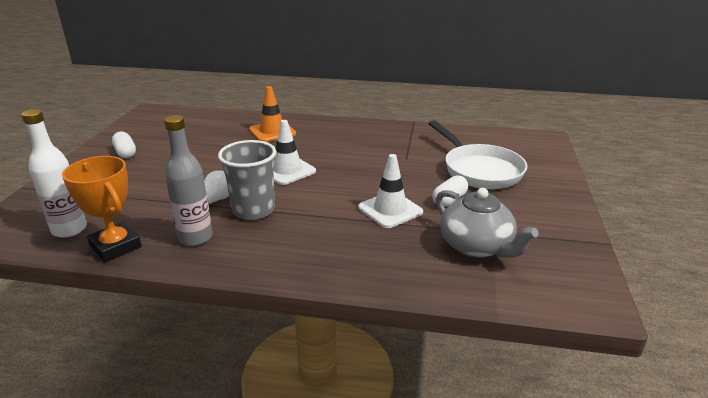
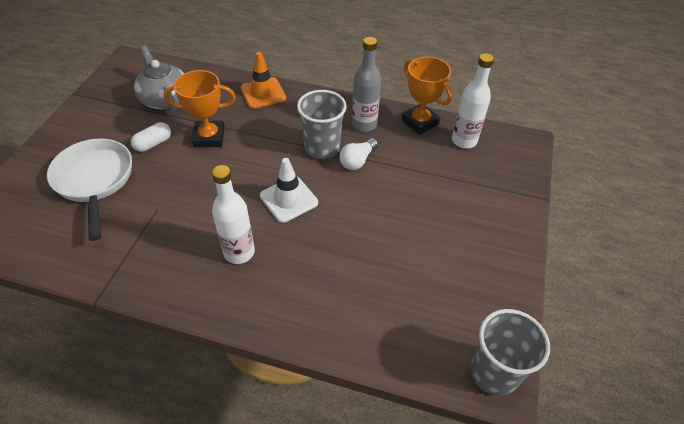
camera: 175 degrees left, 20 degrees up
(125, 153) = (475, 253): white capsule -> none
(150, 113) = (494, 372): none -> grey cup
(272, 132) = (301, 288): orange traffic cone -> orange traffic cone (263, 93)
(323, 142) = (239, 252): none -> white bottle
(390, 210) = (209, 137): white traffic cone -> orange trophy

